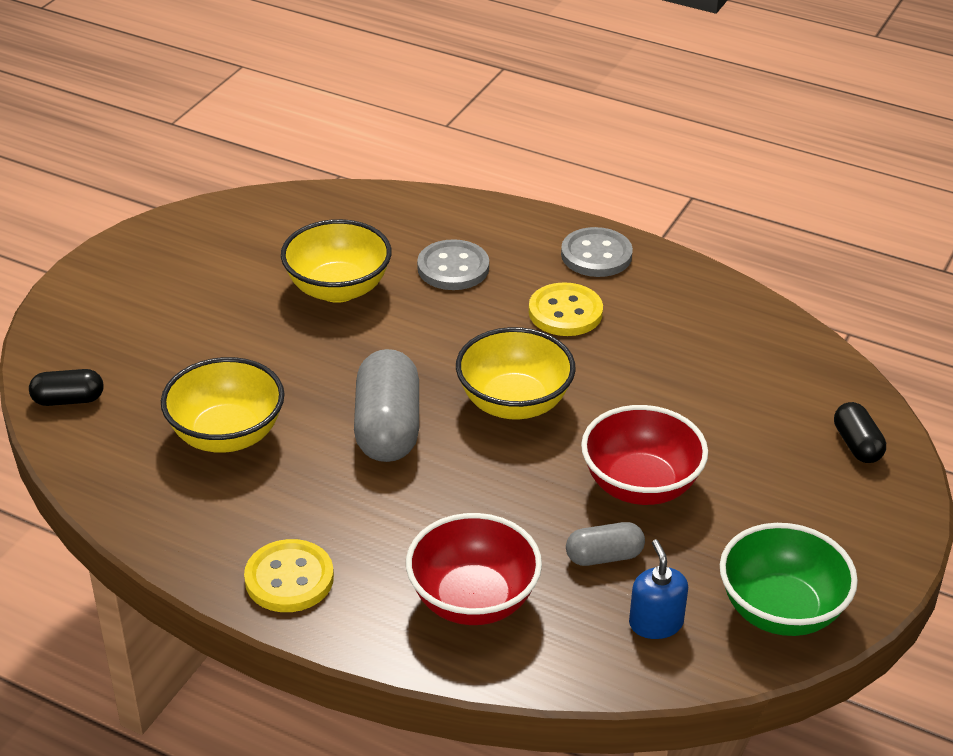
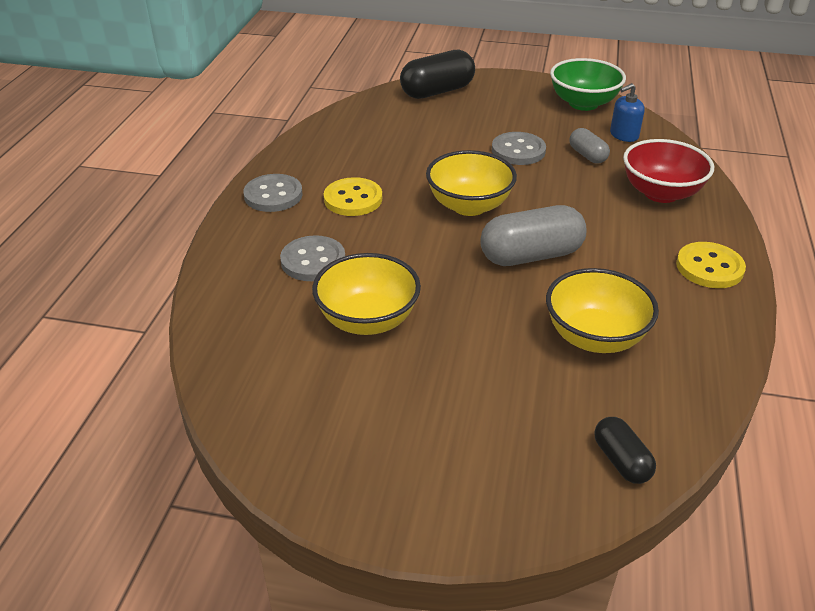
camera: 105 degrees left, 0 degrees up
(640, 485) = (518, 151): red bowl -> grey button
(857, 445) = (437, 91): black capsule -> black capsule, size x1.84

